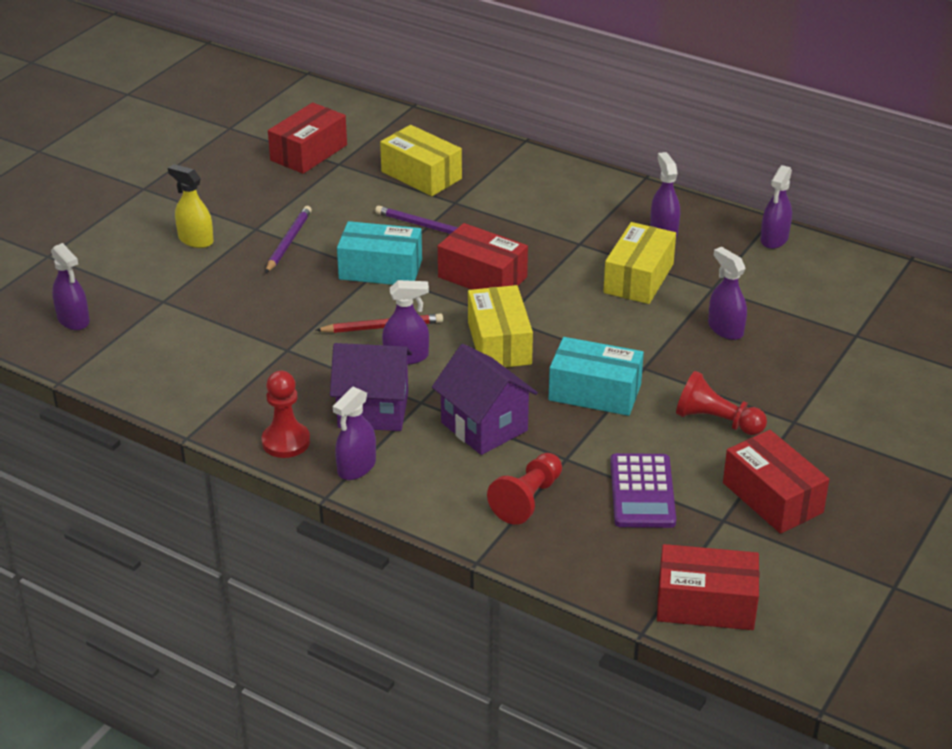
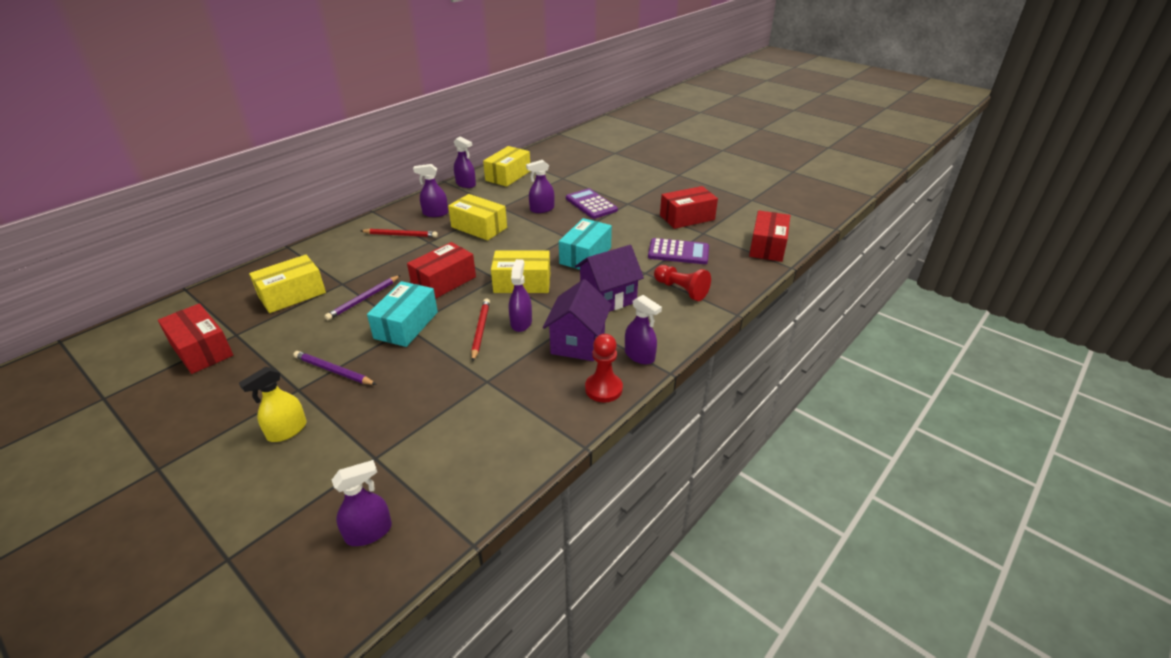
camera: 80 degrees left, 0 degrees up
(588, 216) = (400, 235): none -> red pencil
(716, 421) = (622, 223): red pawn -> none
(768, 379) = (591, 204): none -> purple calculator
(830, 275) = (508, 176): none -> yellow box

